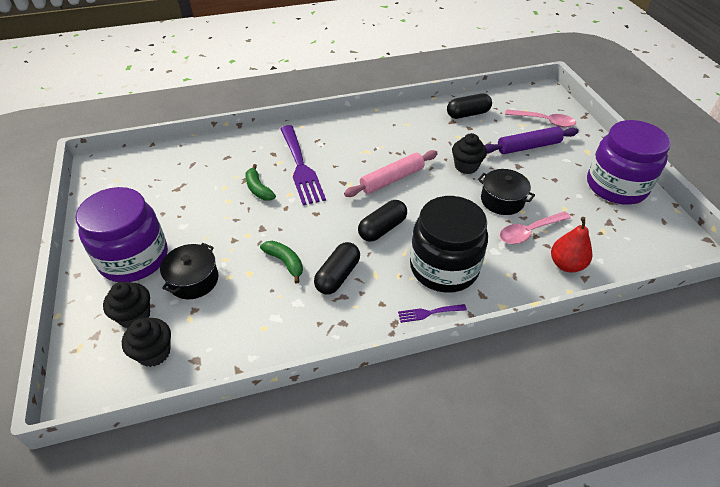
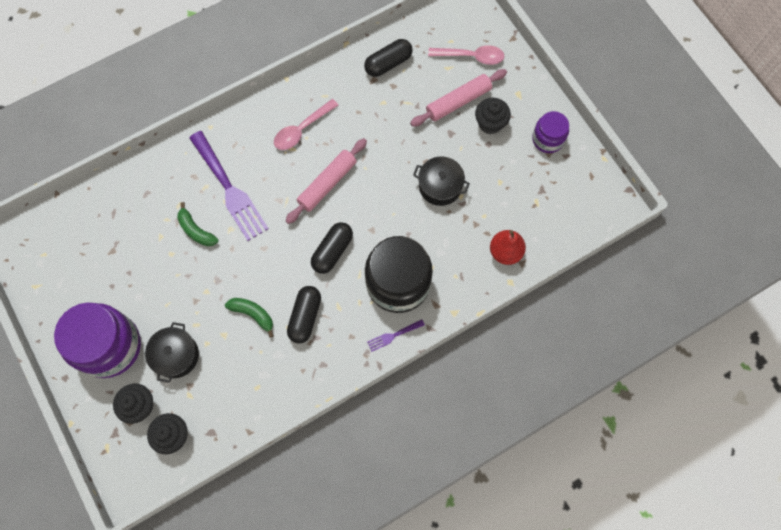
camera: 15 degrees left, 25 degrees up
(466, 166) = (398, 147): black cupcake -> black cupcake (490, 123)
(528, 147) = (458, 102): purple rolling pin -> pink rolling pin
(529, 232) = (469, 221): pink spoon -> pink spoon (301, 130)
(616, 186) = (547, 139): purple jar -> purple jar, size x0.54

